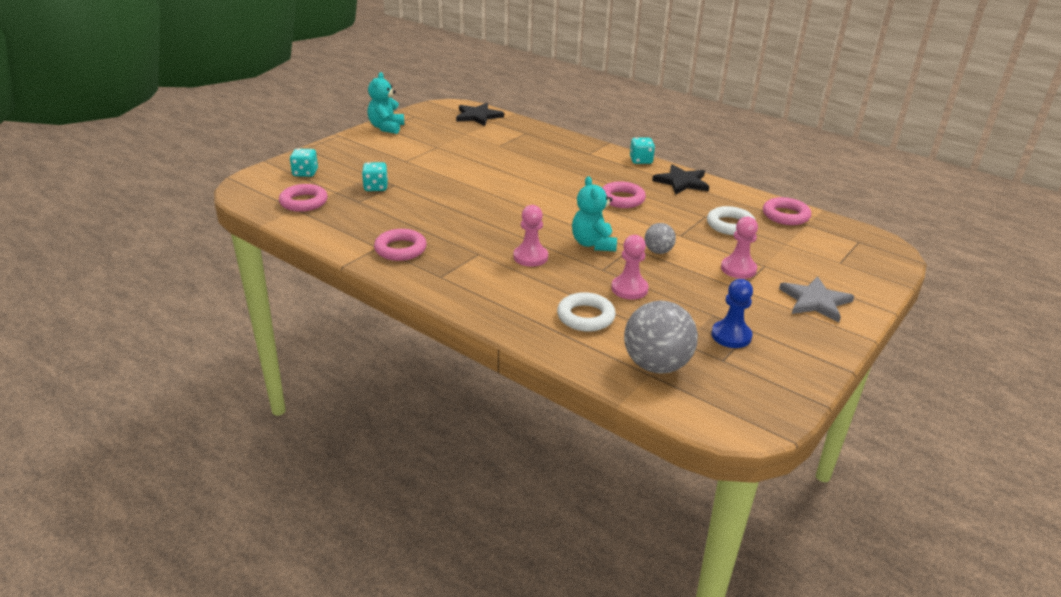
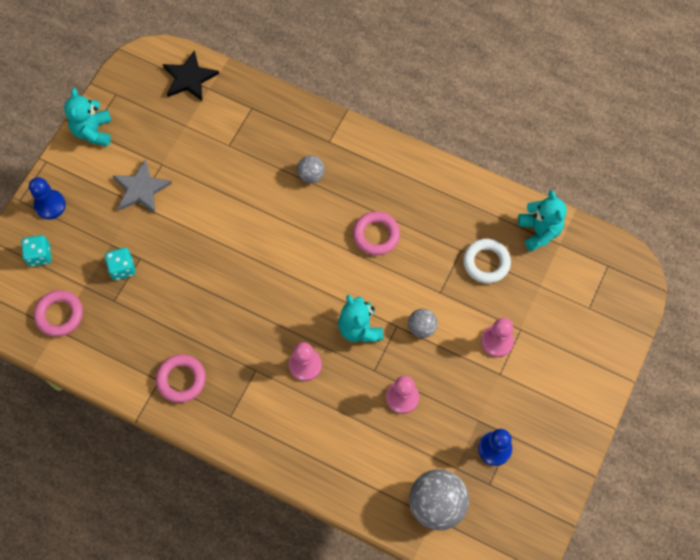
camera: 10 degrees left, 35 degrees up
(330, 153) = (50, 205): none -> blue pawn
(568, 165) = (311, 175): none -> grey ball
(585, 317) = (370, 449): white ring -> none
(641, 161) = (386, 146): turquoise dice -> none
(682, 182) = (433, 185): black star -> none
(785, 215) = (539, 231): pink ring -> turquoise teddy bear
(815, 301) = (565, 379): grey star -> grey star (141, 189)

